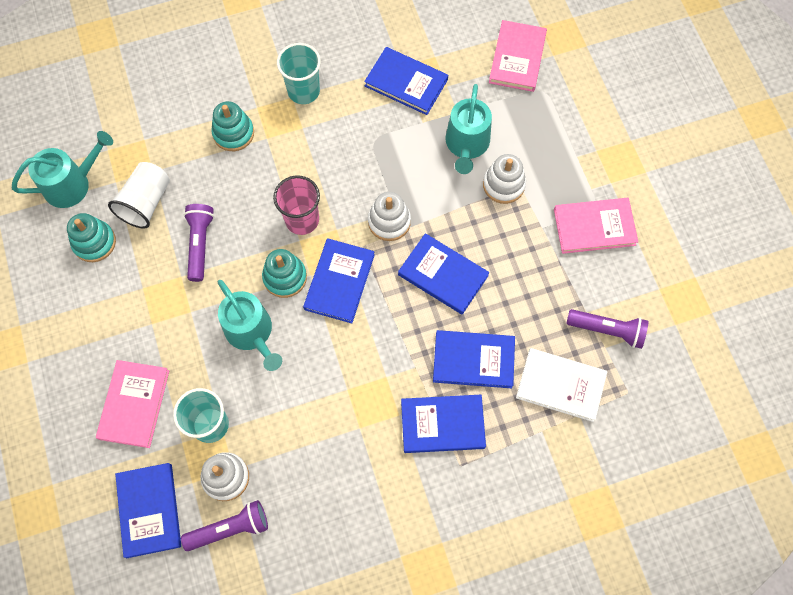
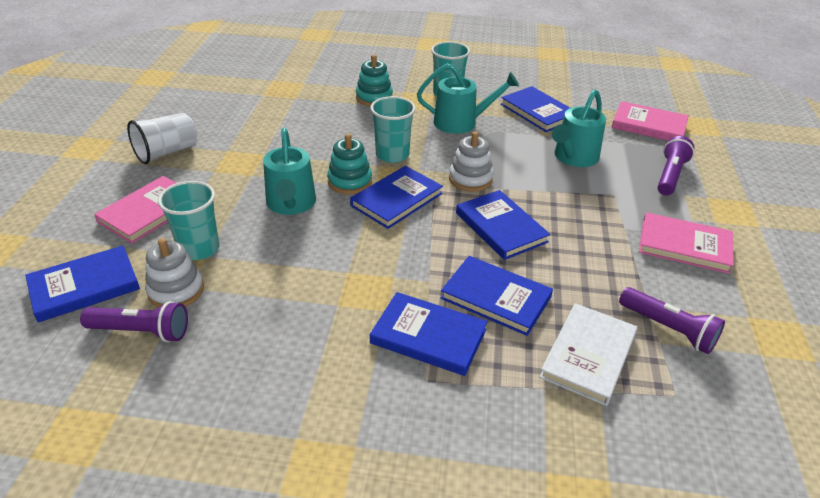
camera: 25 degrees right, 30 degrees down
(72, 184) = (231, 87): turquoise watering can -> turquoise watering can (461, 122)
(94, 242) = (216, 117): turquoise stacking toy -> none
(146, 202) = (275, 110): white cup -> white cup (167, 152)
(149, 510) = (84, 286): blue book -> blue book turned 45 degrees clockwise
(200, 244) = (295, 142): purple flashlight -> purple flashlight (670, 175)
(302, 220) = (392, 155): pink cup -> turquoise cup
(503, 185) = (597, 190): white stacking toy -> none
(517, 58) = (649, 125): pink book -> pink book turned 75 degrees clockwise
(560, 385) = (588, 355): white book -> white book turned 75 degrees clockwise

